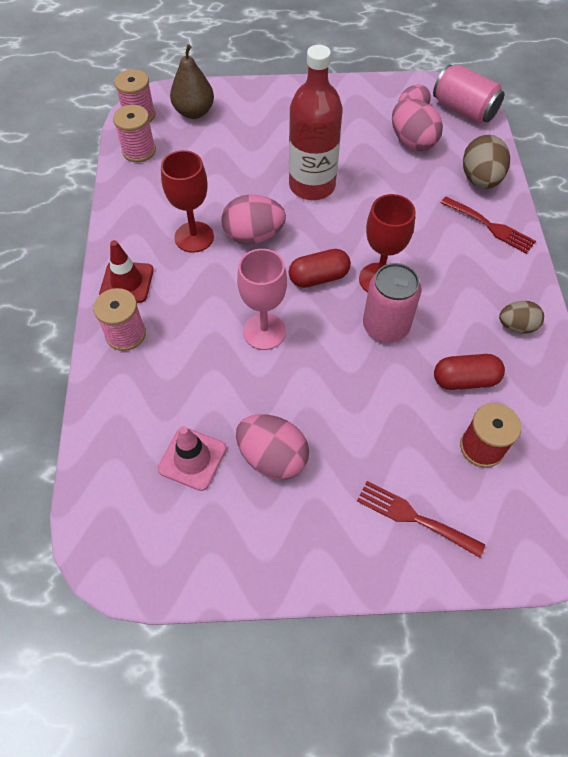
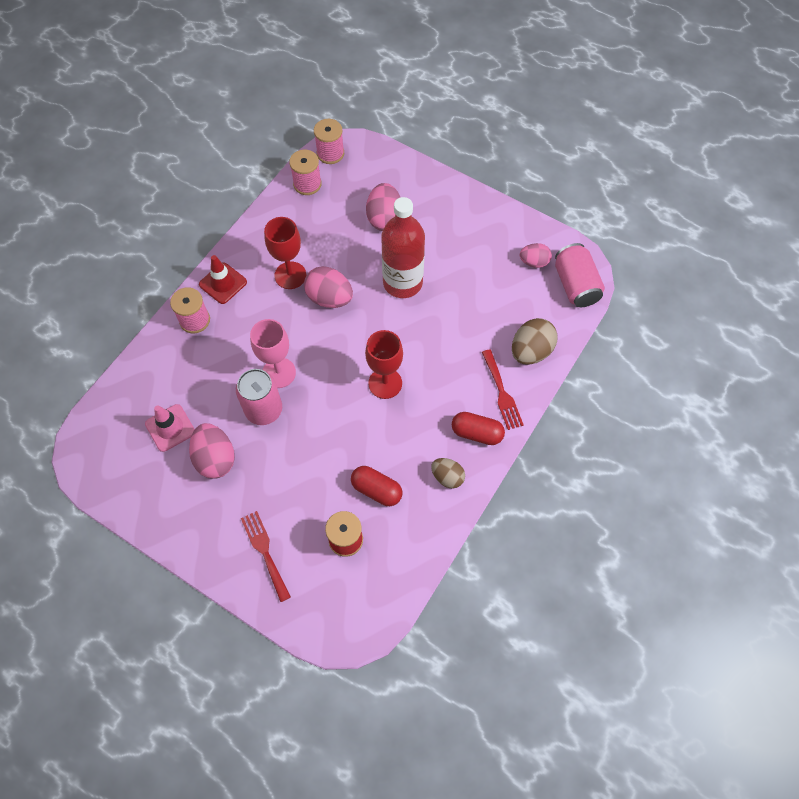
camera: 35 degrees right, 5 degrees up
(194, 112) = (370, 172): brown pear -> none
(319, 277) = (346, 356): red capsule -> red capsule (477, 433)
(385, 326) = (359, 419): pink can -> pink can (264, 410)
(412, 142) = (509, 289): pink egg -> pink egg (384, 219)

